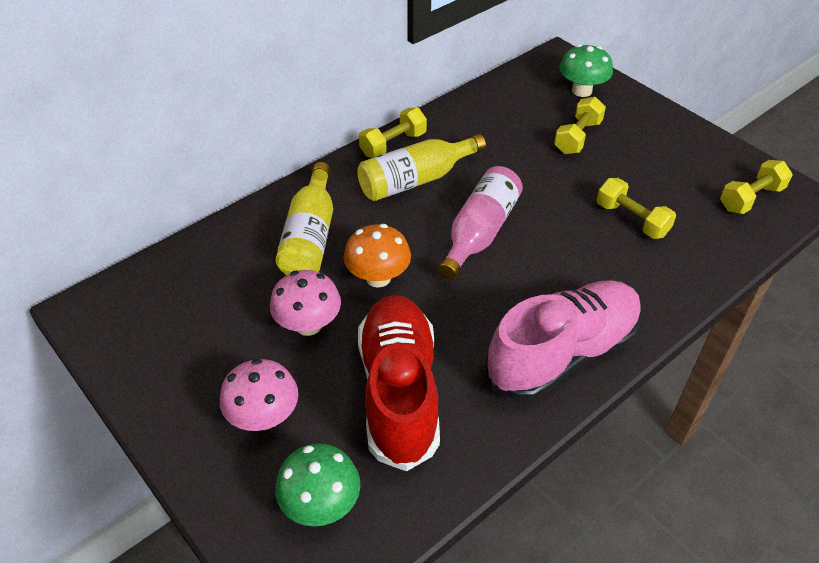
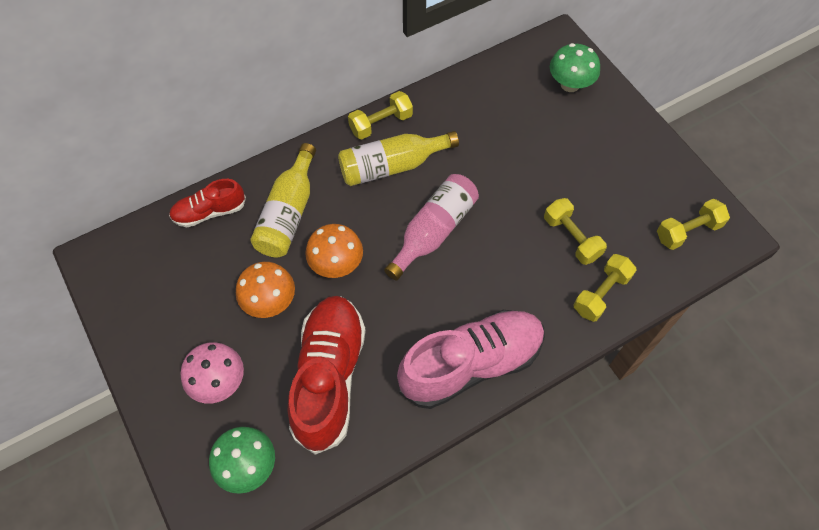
camera: 10 degrees right, 15 degrees up
(217, 247) = (210, 212): none -> red shoe
(308, 325) = (270, 302): pink mushroom -> orange mushroom
(577, 137) = (550, 139): yellow dumbbell -> yellow dumbbell (601, 294)

